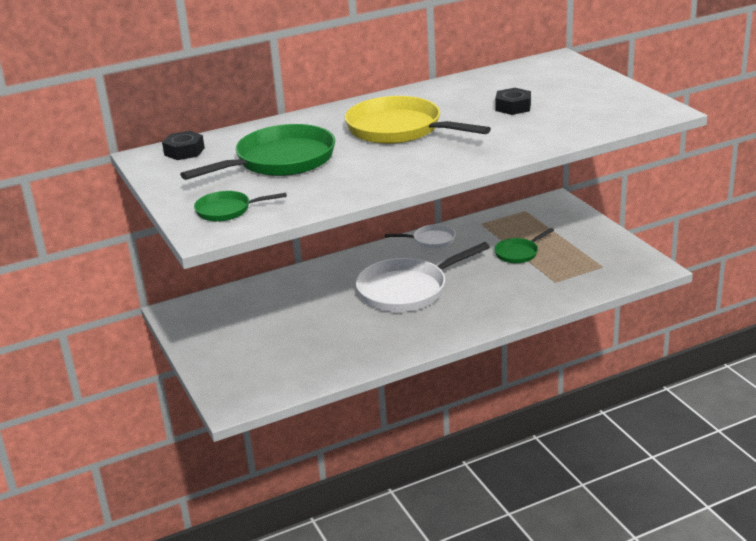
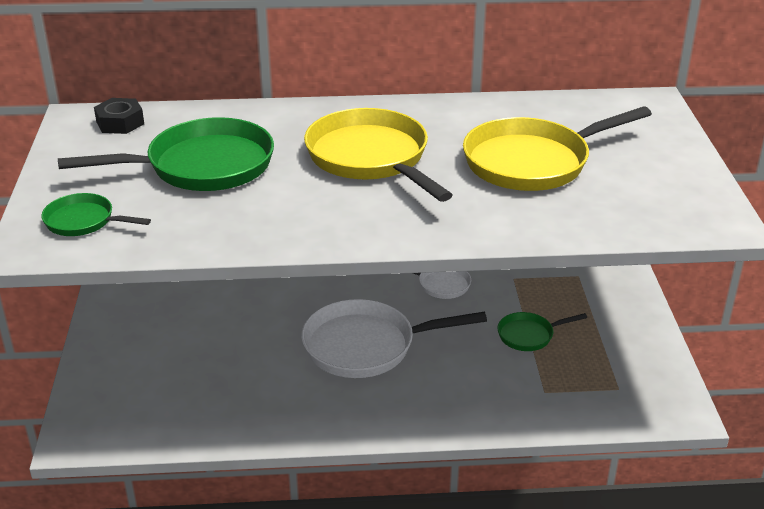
camera: 20 degrees right, 5 degrees up
(513, 107) = (532, 162): black nut -> yellow pan

